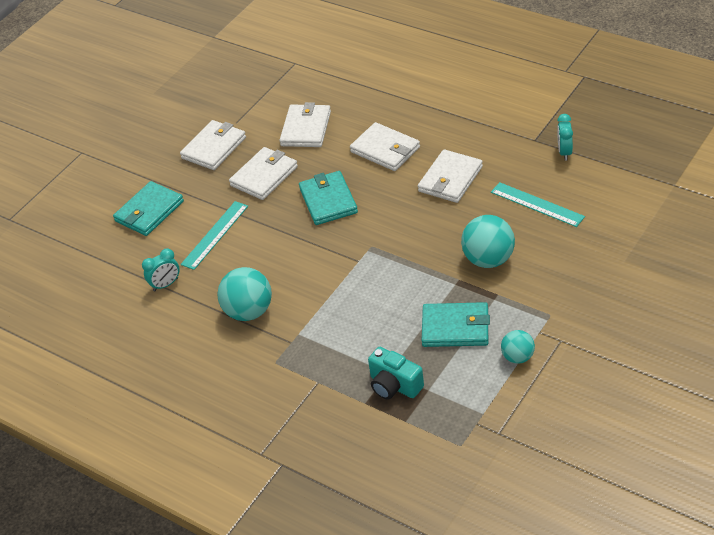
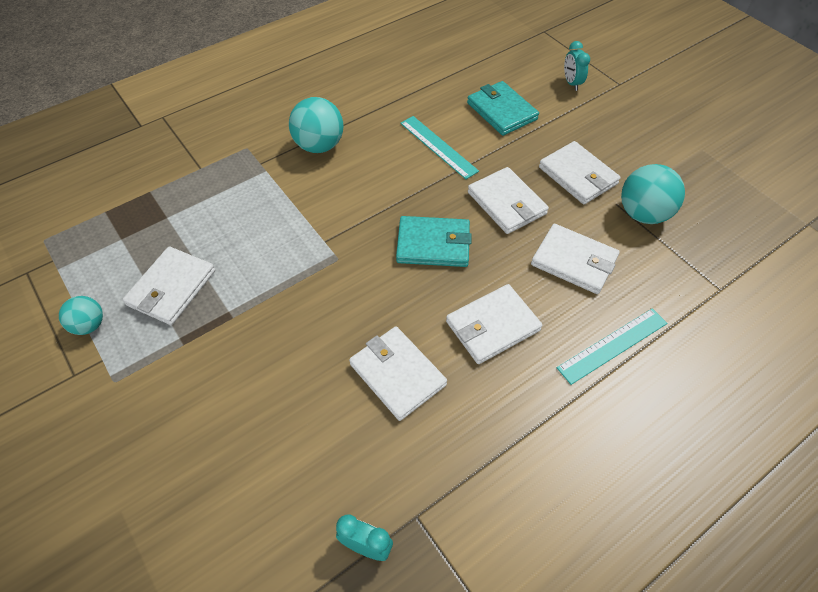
camera: 105 degrees right, 10 degrees up
(165, 285) = (394, 103): turquoise clock -> turquoise clock (571, 83)
(394, 385) = (148, 217): turquoise camera -> none
(455, 328) = (171, 288): turquoise wallet -> white wallet
(488, 259) = (238, 358): turquoise ball -> turquoise ball (643, 214)
(537, 204) = (288, 454): turquoise ruler -> turquoise ruler (613, 345)

